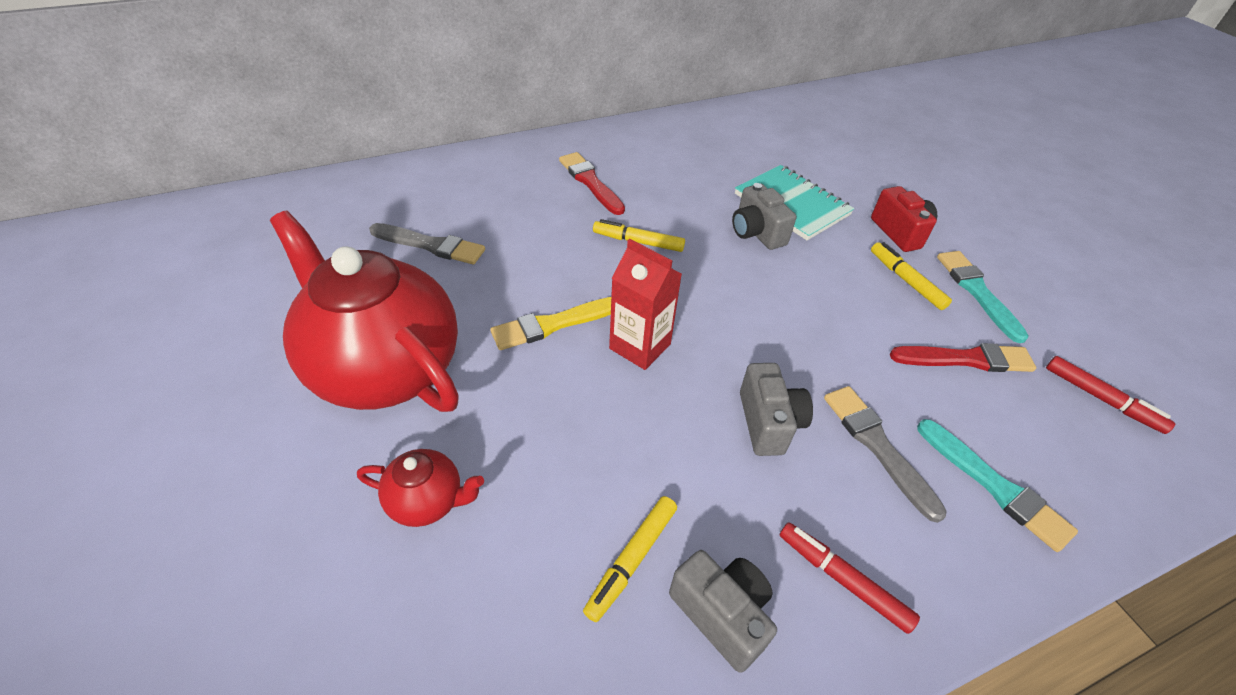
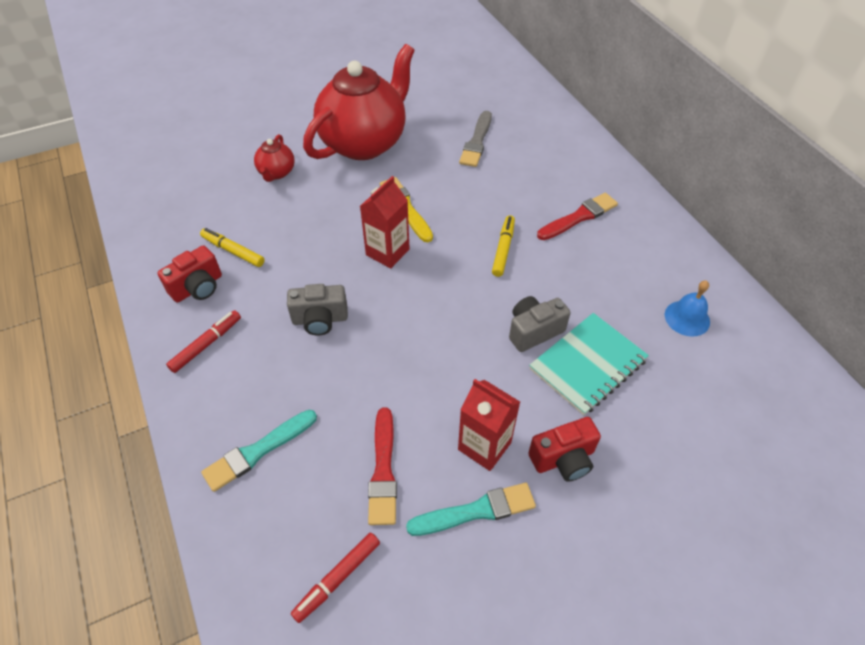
camera: 90 degrees right, 5 degrees up
(721, 614) = (198, 287): grey camera -> red camera
(727, 143) = (687, 318): none -> blue bell
(878, 446) = (297, 382): grey brush -> none
(906, 280) = (484, 446): yellow marker -> red carton

